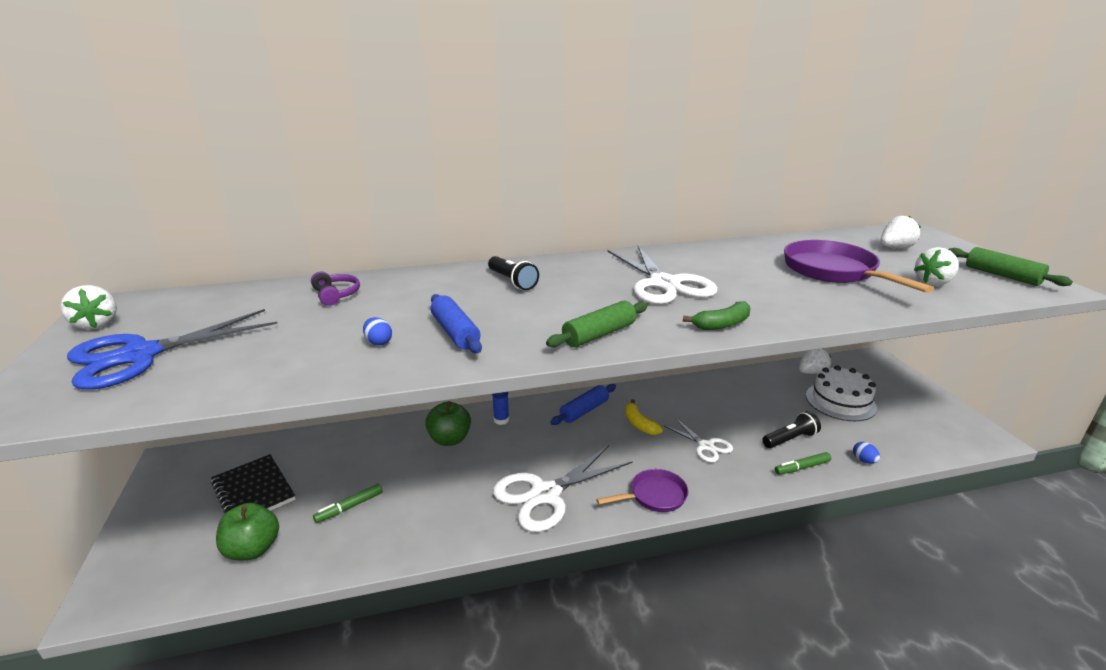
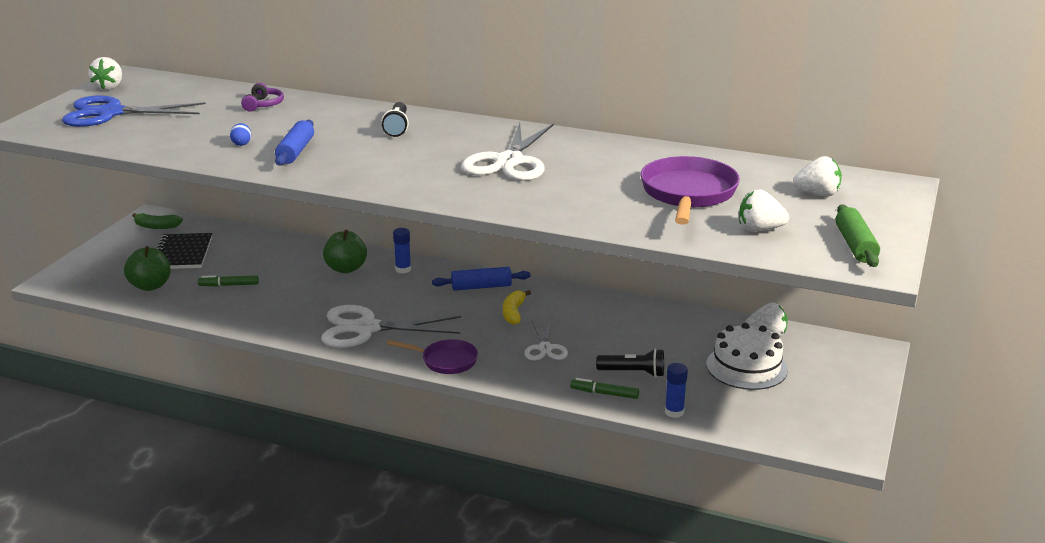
camera: 35 degrees right, 0 degrees up
(599, 334) = (384, 180): green rolling pin -> none
(722, 324) = (486, 201): green banana -> green banana (156, 226)
(864, 460) = (674, 412): blue egg -> blue glue stick

